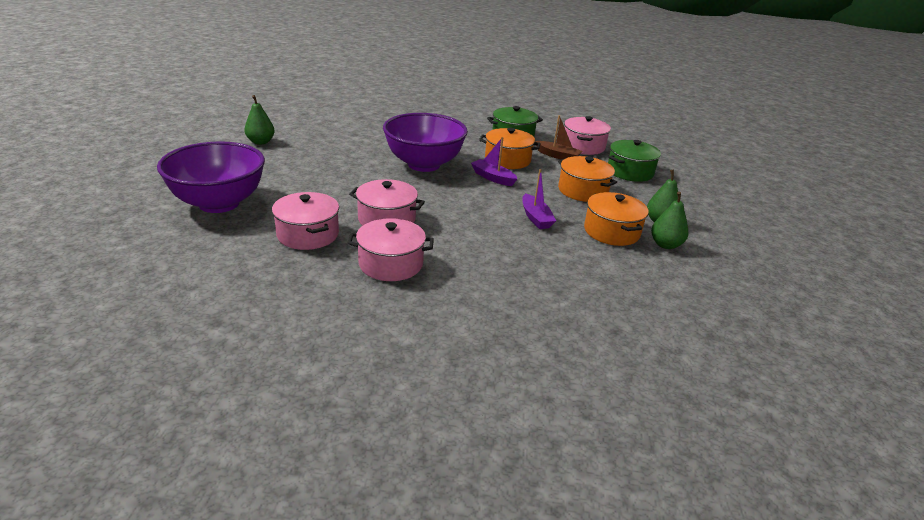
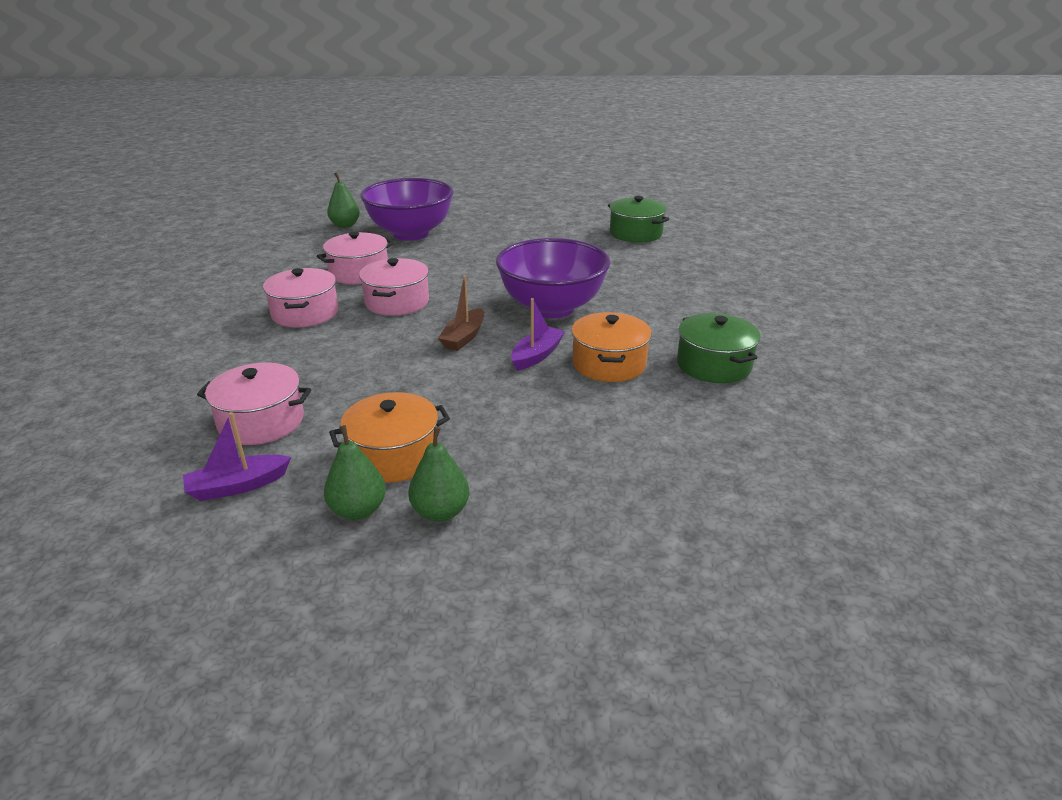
camera: 85 degrees right, 0 degrees up
(260, 142) = (555, 226): green pear -> green pear (345, 225)
(535, 218) = (423, 391): purple boat -> purple boat (238, 486)
(557, 156) = (660, 408): brown boat -> brown boat (464, 337)
(583, 146) = (730, 437): pink pot -> pink pot (261, 421)
(583, 191) = (529, 432): orange pot -> none
(630, 172) = (642, 490): green pot -> green pot (635, 233)

